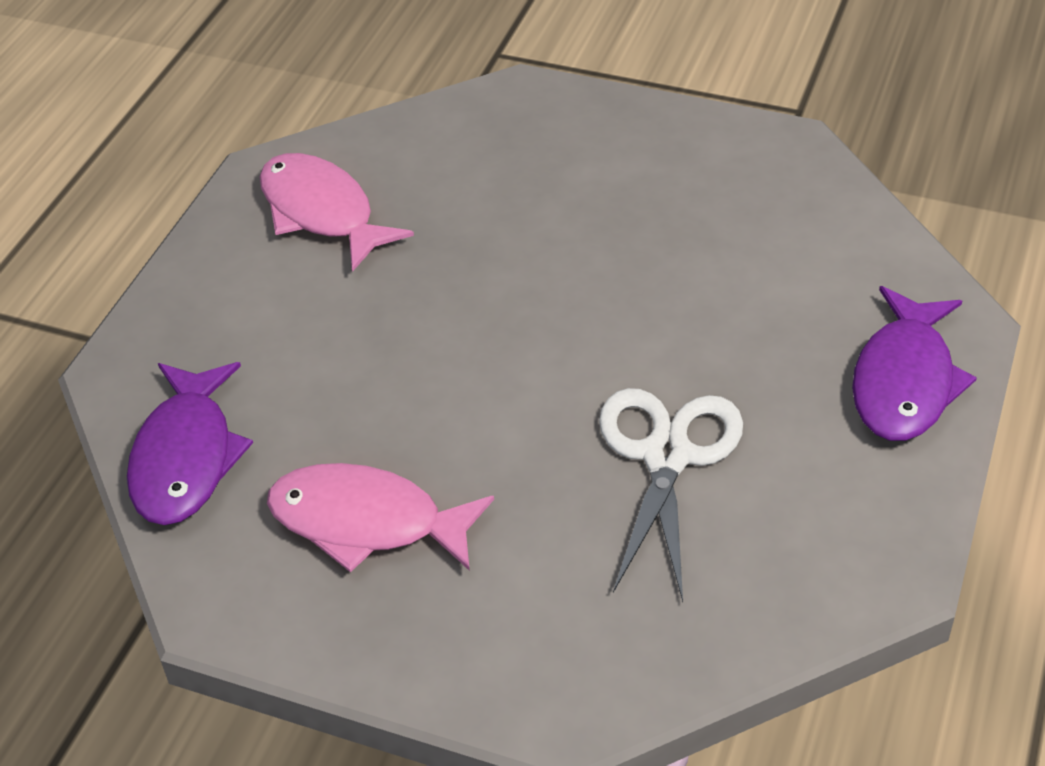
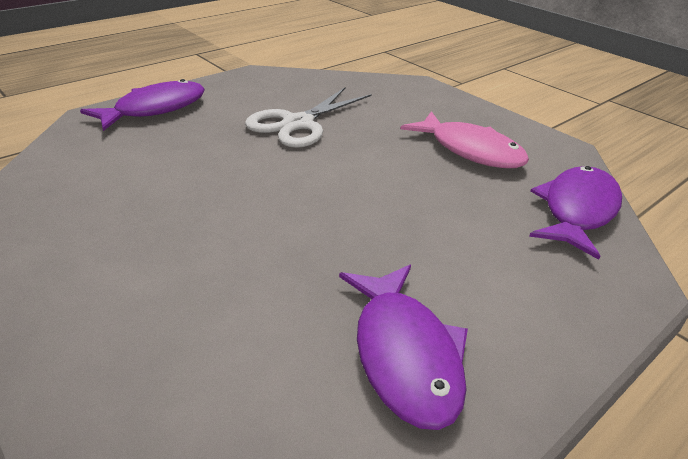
camera: 155 degrees left, 10 degrees down
(322, 212) = (404, 354): pink fish -> purple fish

